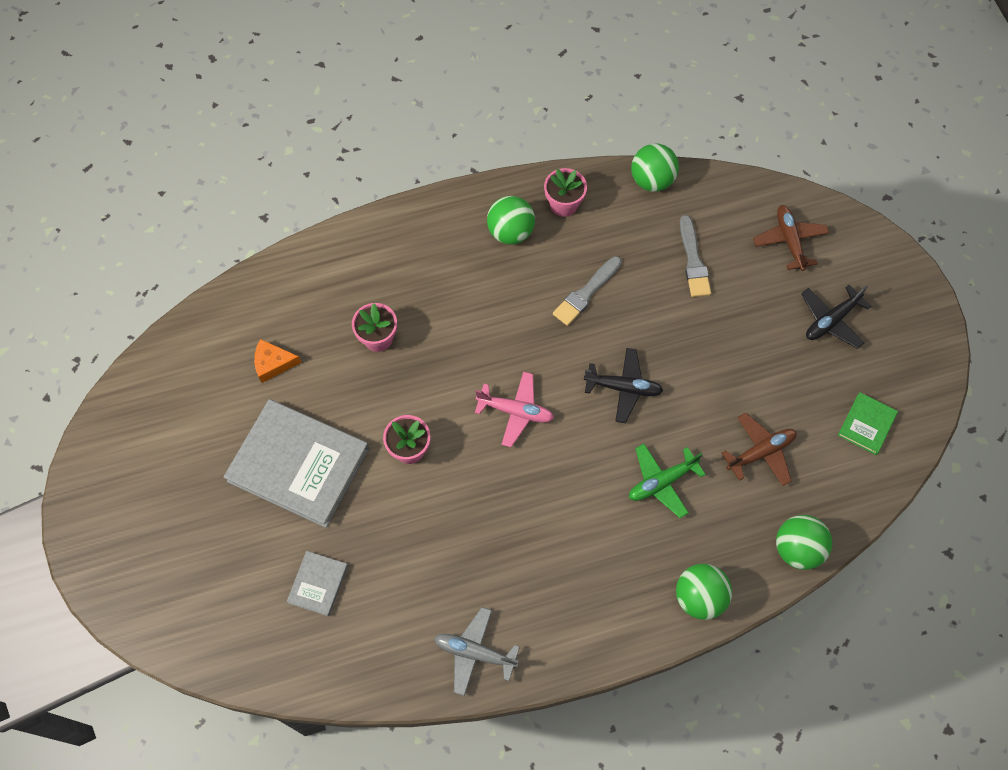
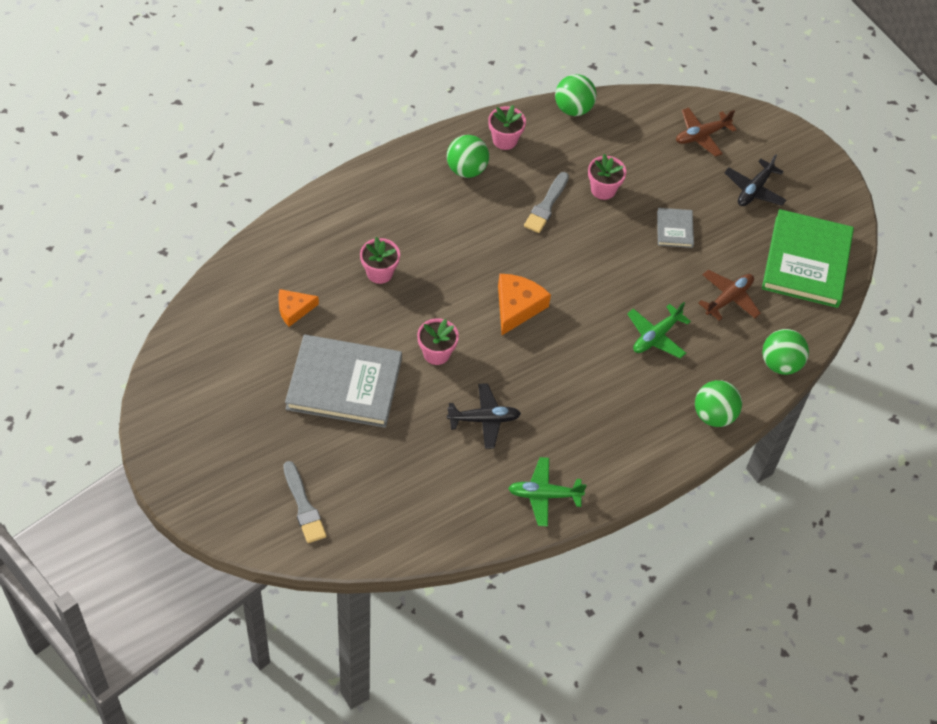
camera: 20 degrees left, 10 degrees down
(318, 584) = (393, 472): grey book -> grey book (674, 229)
(475, 653) = (544, 495): grey plane -> green plane
(515, 411) = (517, 307): pink plane -> orange cheese
(623, 388) = (601, 272): black plane -> black plane (484, 419)
(656, 286) = (603, 189): none -> pink flower pot
(693, 261) = (628, 164): grey brush -> grey brush (303, 506)
(789, 241) = (701, 136): brown plane -> brown plane turned 90 degrees counterclockwise
(866, 424) = (806, 262): green book -> green book, size x2.18

